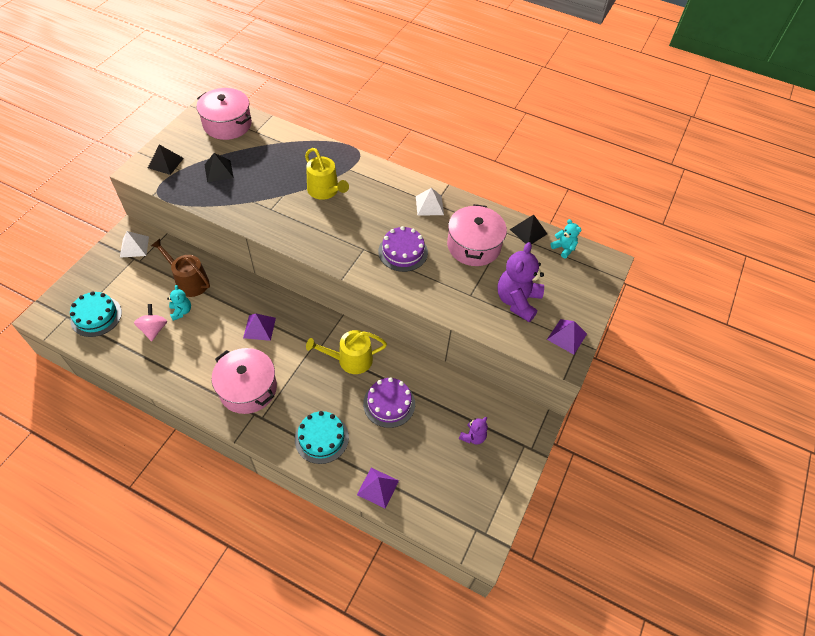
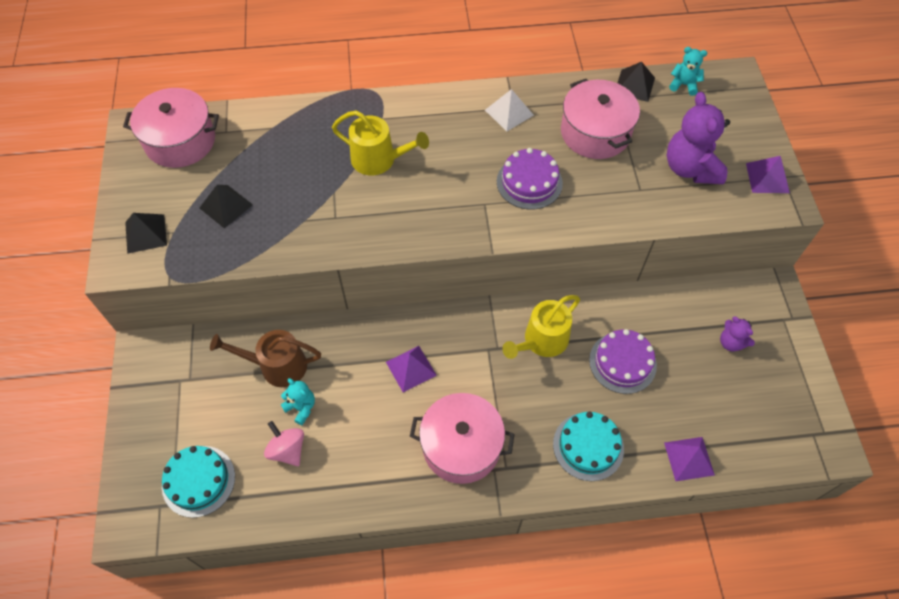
camera: 30 degrees left, 5 degrees up
(134, 246) = (166, 365): white pyramid -> none
(473, 437) = (731, 342): purple teddy bear -> purple teddy bear turned 135 degrees clockwise

